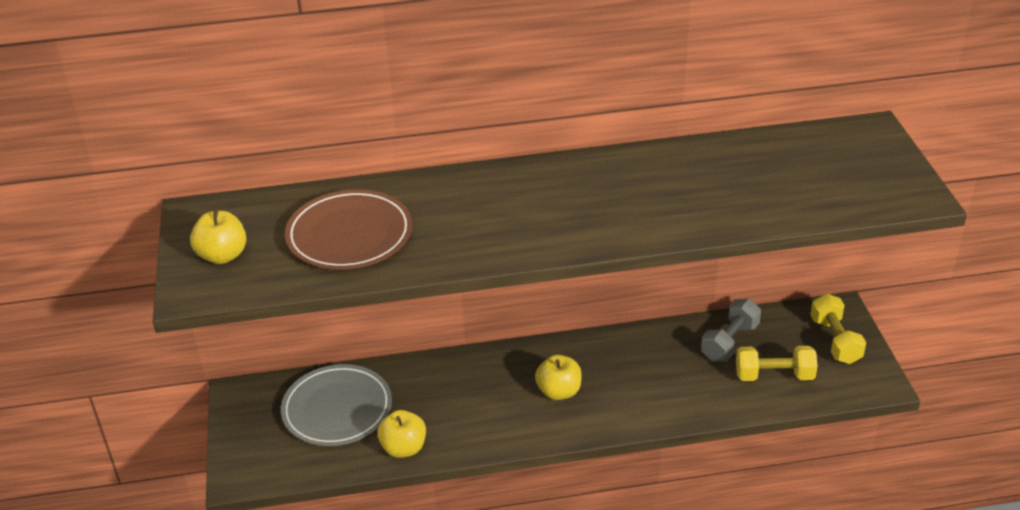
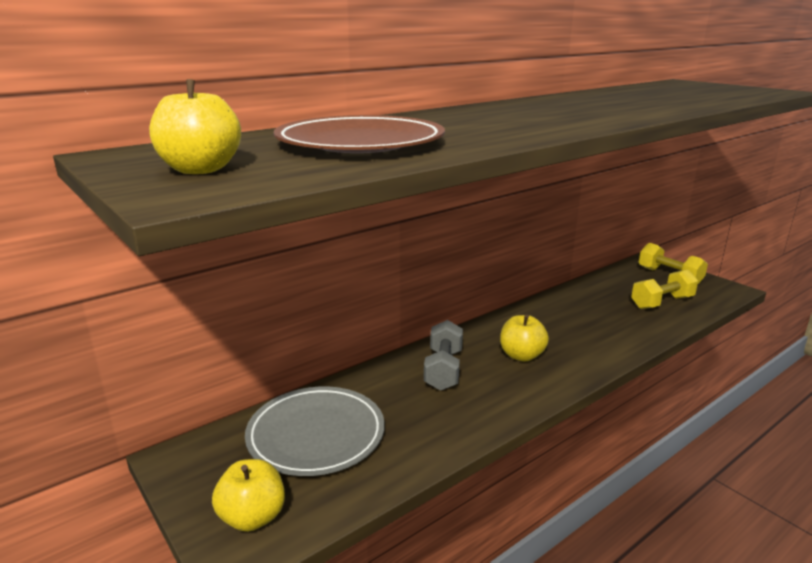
camera: 30 degrees left, 15 degrees down
(404, 448) = (425, 446): yellow apple -> yellow apple (252, 517)
(729, 342) = (605, 293): grey dumbbell -> grey dumbbell (443, 369)

